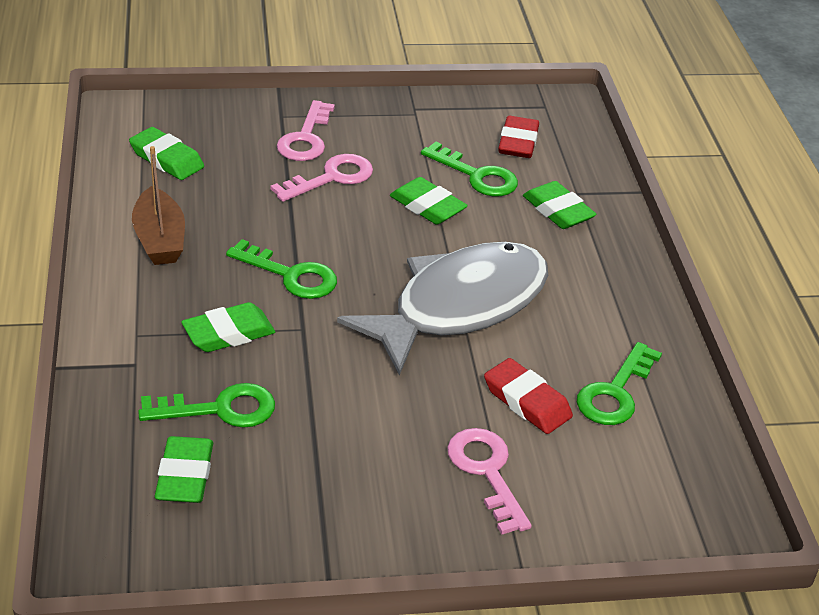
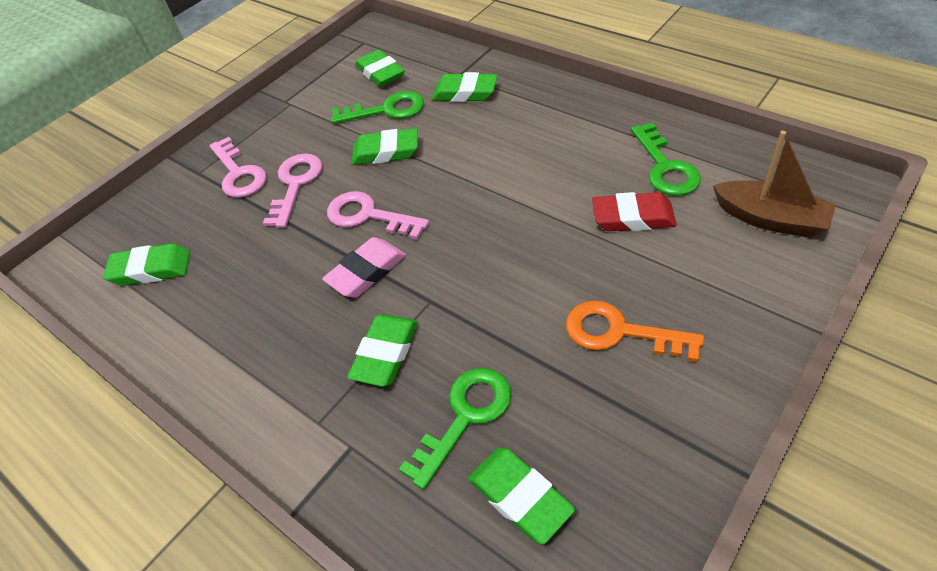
camera: 35 degrees left, 10 degrees up
(160, 239) = (230, 332): brown boat -> brown boat (770, 219)
(291, 275) = (366, 271): green key -> pink eraser
(389, 455) = (619, 332): none -> orange key
(460, 306) = (503, 195): grey fish -> none
(486, 472) = (686, 284): pink key -> pink key (368, 216)
(518, 142) = (380, 73): red eraser -> green eraser

